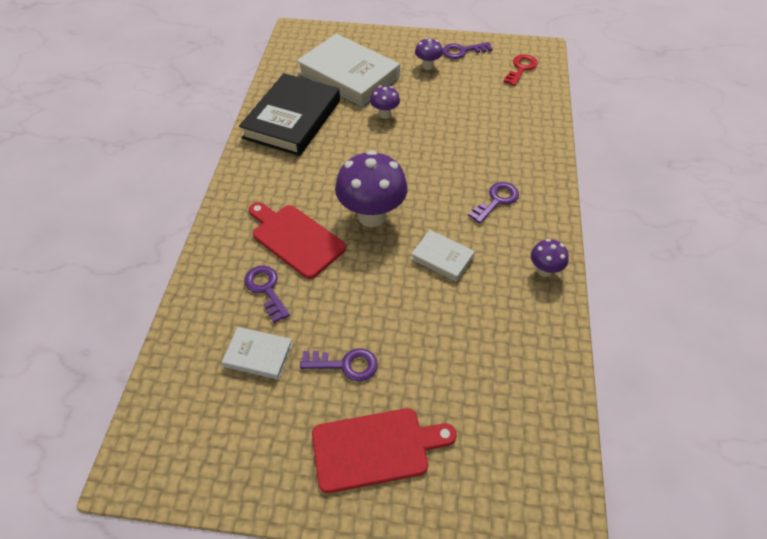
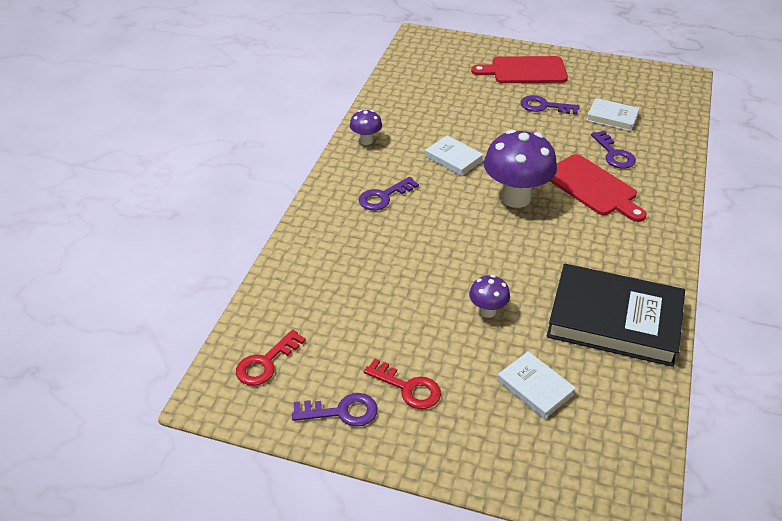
camera: 170 degrees left, 10 degrees down
(292, 119) = (614, 320): black book -> black book turned 75 degrees clockwise
(349, 74) = (535, 388): white book -> white book, size x0.48
(427, 66) = (408, 388): purple mushroom -> red key

